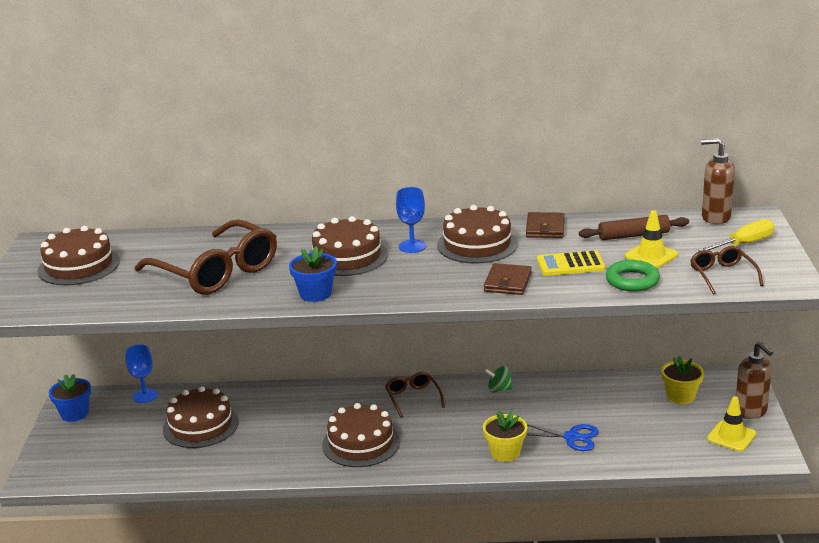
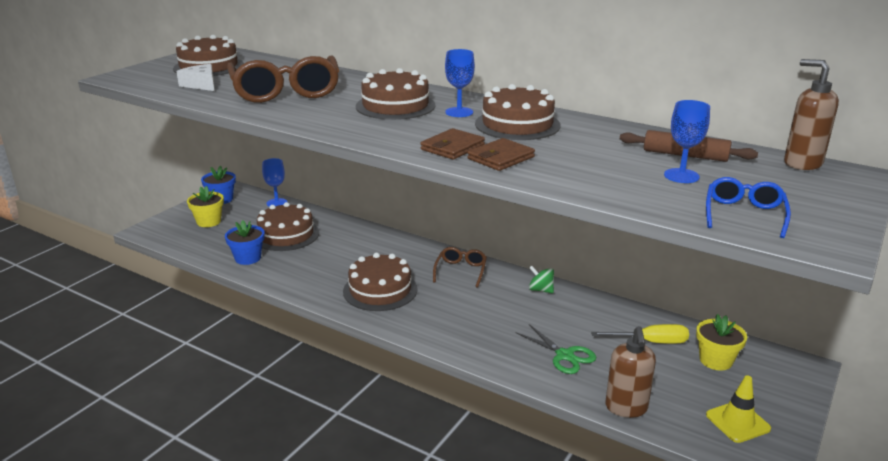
camera: 30 degrees right, 0 degrees up
(113, 290) = (201, 84): none -> white cheese
(315, 294) = (328, 122): blue flower pot -> blue flower pot (248, 258)
(505, 453) = (488, 344): yellow flower pot -> yellow flower pot (209, 222)
(545, 228) = (600, 128): brown wallet -> brown wallet (452, 147)
(570, 264) = (583, 161): yellow calculator -> none
(571, 437) = (564, 355): blue scissors -> green scissors
(632, 280) = (629, 190): green ring -> none
(651, 255) = (681, 176): yellow traffic cone -> blue goblet
(722, 275) = (744, 214): brown glasses -> blue glasses
(744, 244) = (809, 194): yellow screwdriver -> yellow screwdriver (650, 342)
(751, 412) = (784, 406): brown soap dispenser -> brown soap dispenser (626, 408)

